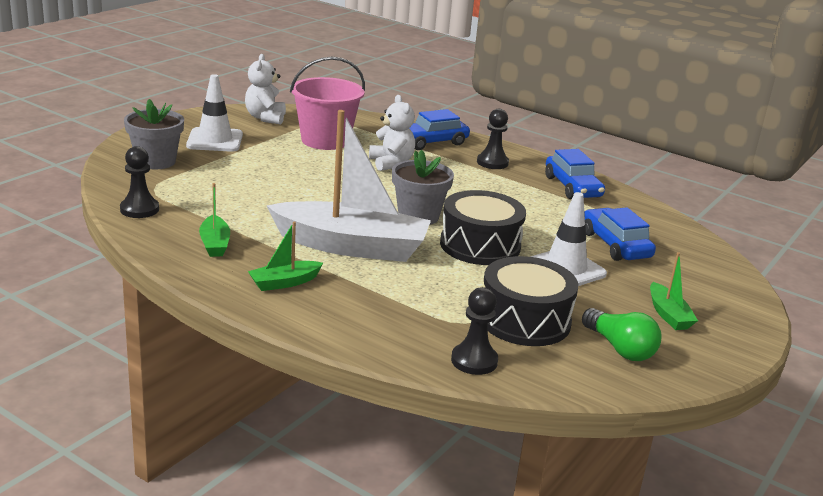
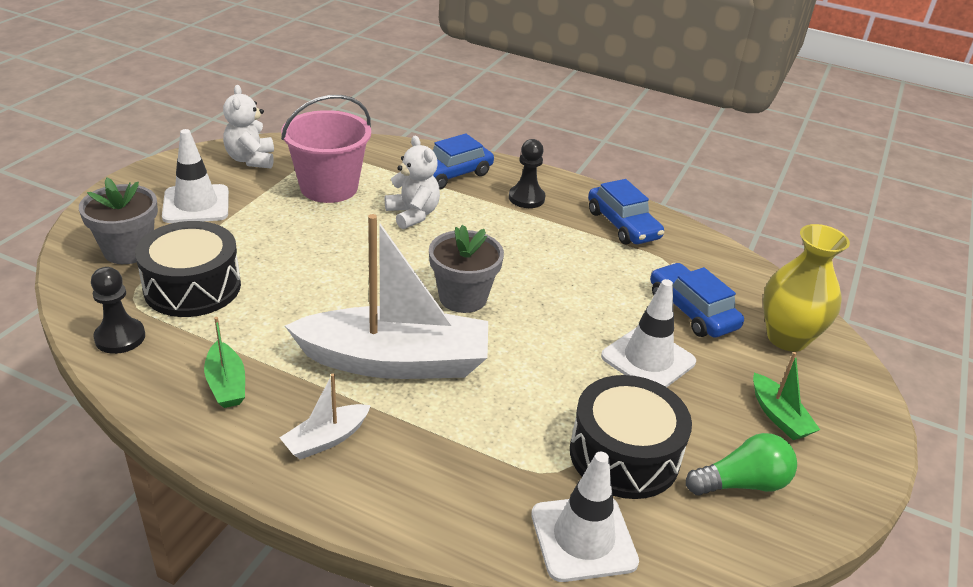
camera: 10 degrees left, 10 degrees up
(284, 282) = (326, 439): green boat -> white boat
(474, 361) = (583, 538): black pawn -> white traffic cone
(480, 245) = (544, 335): black drum -> black drum (192, 287)
(620, 348) = (742, 483): green light bulb -> green light bulb turned 60 degrees counterclockwise
(695, 270) = (787, 338): none -> yellow vase

